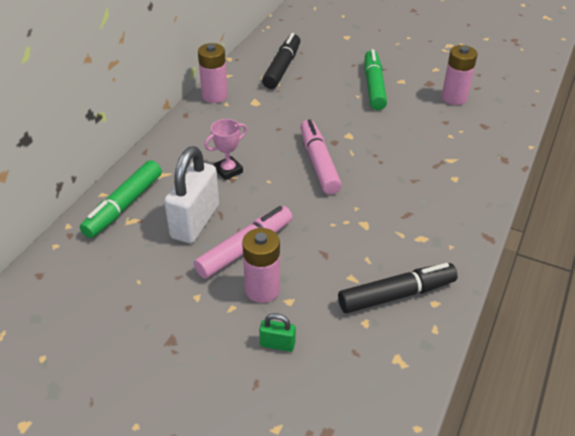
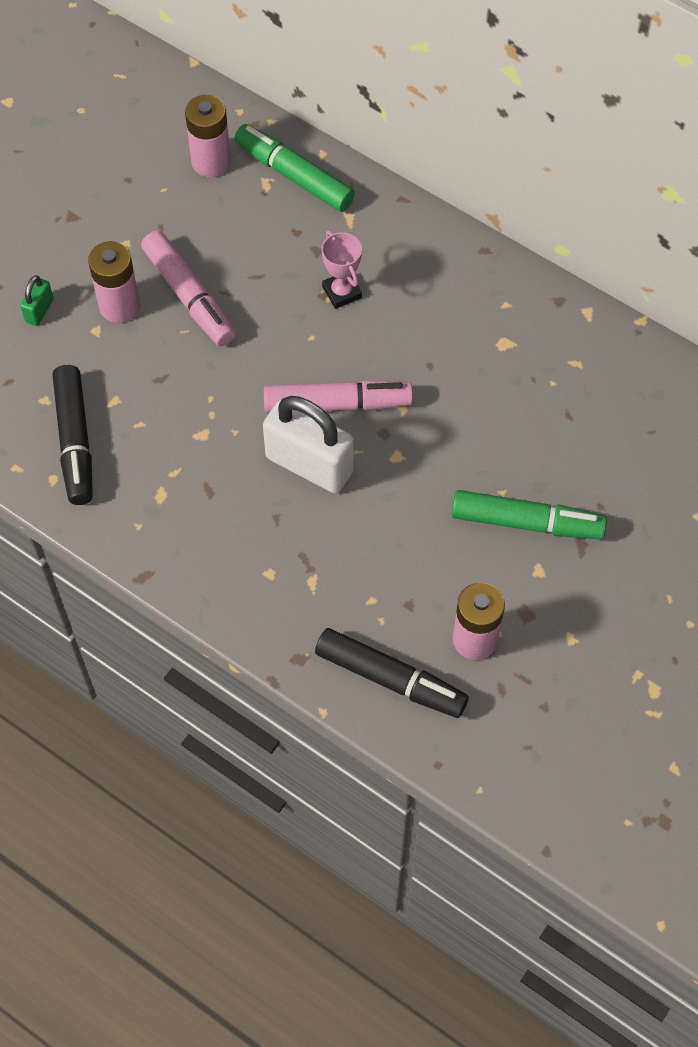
camera: 100 degrees right, 20 degrees up
(195, 221) = (248, 248): white padlock -> white padlock (309, 464)
(214, 96) = (529, 291): pink battery -> pink battery (211, 162)
(282, 67) = (602, 395): black marker -> black marker (391, 679)

